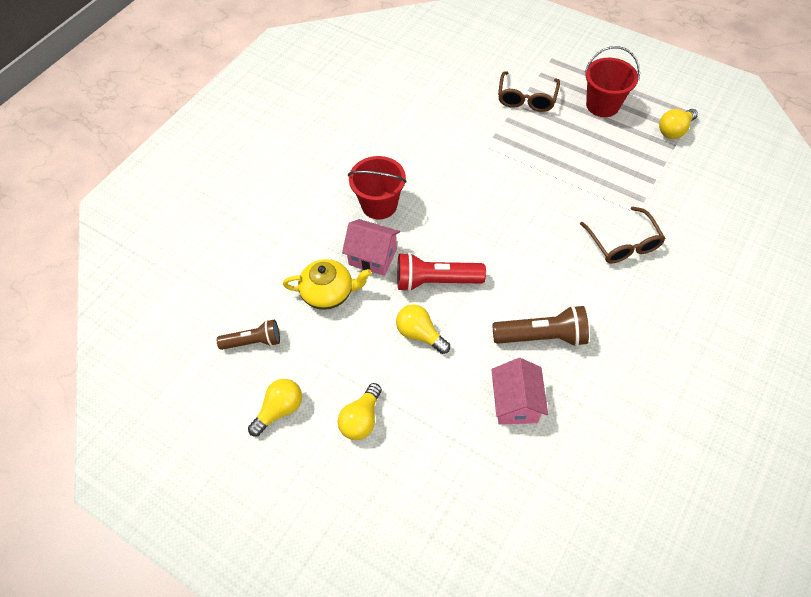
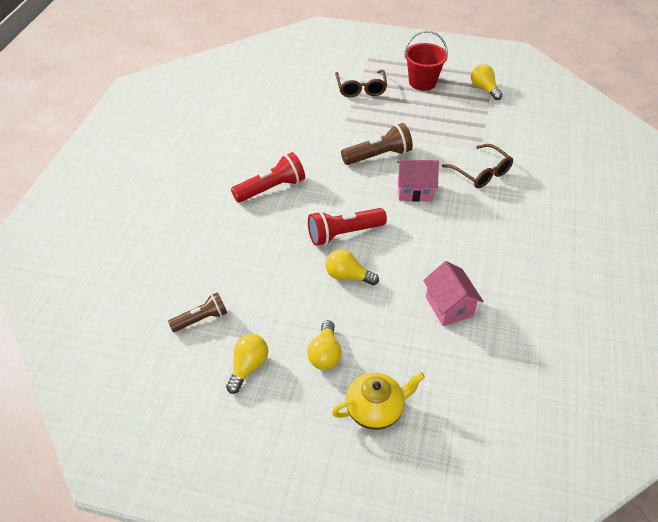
camera: 20 degrees left, 10 degrees down
(328, 293) = (255, 264): yellow teapot -> yellow teapot (375, 409)
(373, 257) = (282, 228): pink house -> pink house (414, 191)
(379, 205) = (271, 188): red bucket -> red flashlight
(542, 336) = (448, 253): brown flashlight -> brown flashlight (378, 156)
(674, 130) = (484, 89): yellow light bulb -> yellow light bulb turned 120 degrees clockwise

